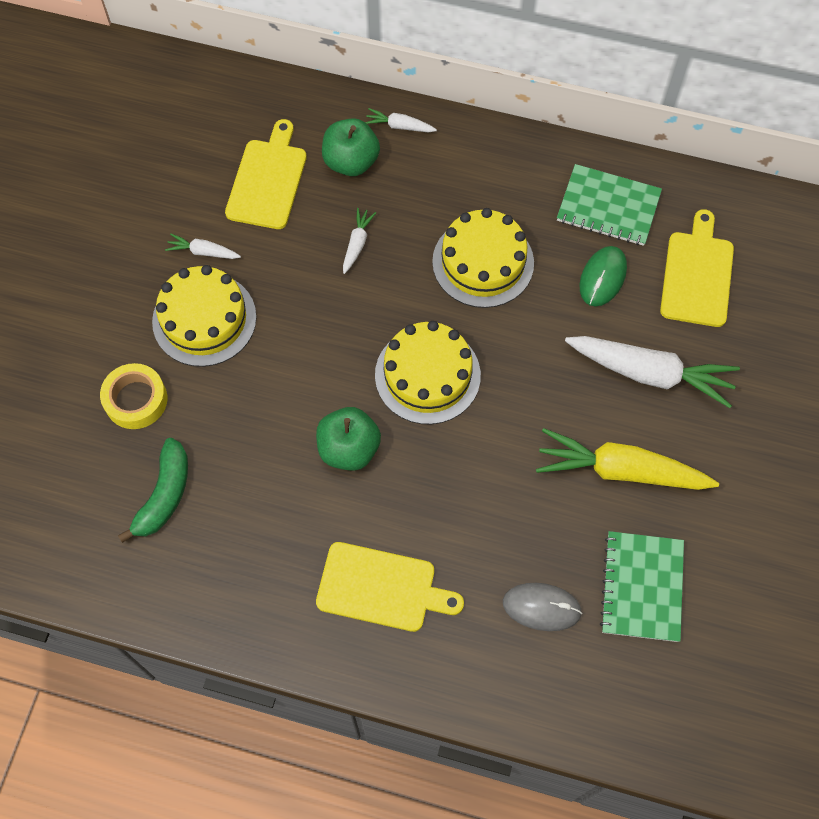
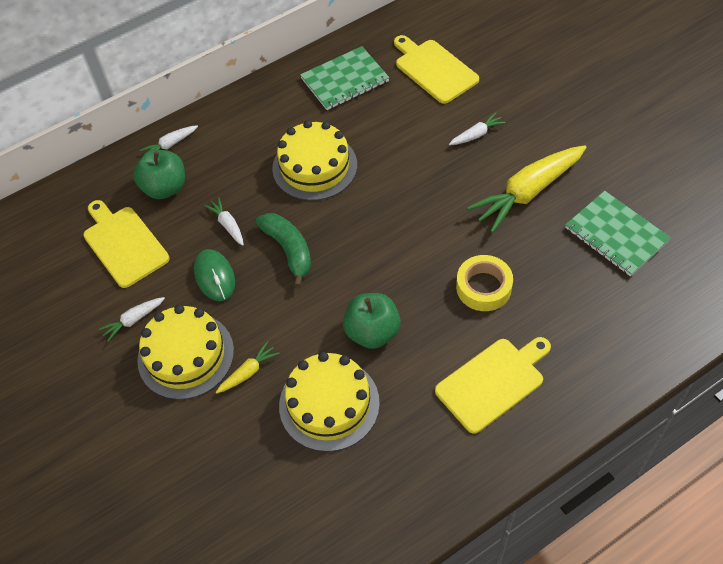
camera: 45 degrees left, 10 degrees down
(136, 400) = (202, 445): yellow tape -> yellow tape (483, 287)
(164, 495) = (296, 477): green banana -> green banana (289, 250)
(228, 380) = (248, 372): none -> yellow carrot
(427, 375) = (363, 250): yellow cake -> yellow cake (329, 404)
(541, 607) = (585, 298): grey mouse -> none
(602, 277) = (389, 114): green mouse -> green mouse (214, 276)
(650, 373) = (476, 135): white carrot -> white carrot, size x0.46

